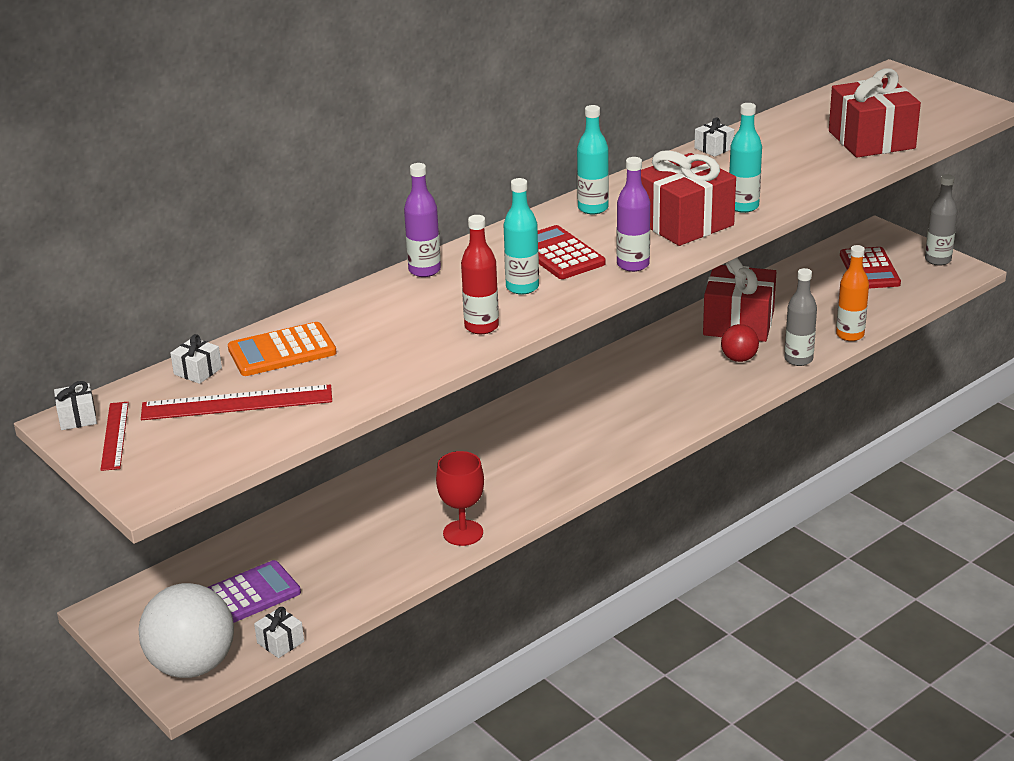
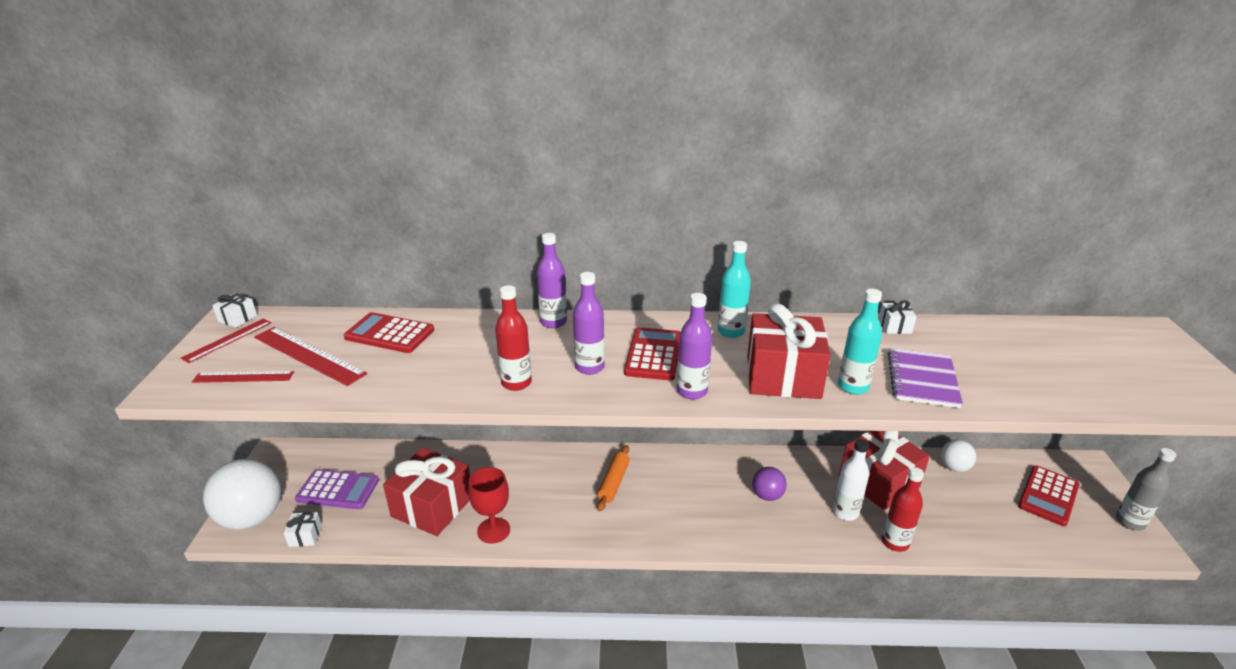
camera: 40 degrees right, 0 degrees up
(198, 371) = (332, 322): white gift -> none
(210, 447) = (243, 377): none -> red ruler
(282, 351) = (389, 334): orange calculator -> red calculator
(518, 441) = (614, 482): none -> orange rolling pin
(522, 287) = (589, 367): turquoise bottle -> purple bottle
(664, 379) = (767, 495): none -> purple ball
(739, 359) = (845, 512): red ball -> white bottle
(783, 179) = (922, 380): none -> purple notebook
(783, 282) = (954, 467): none -> white ball
(798, 359) = (895, 542): grey bottle -> red bottle
(850, 335) = (966, 546): orange bottle -> none
(871, 140) = (1059, 381): red gift -> red gift (432, 506)

